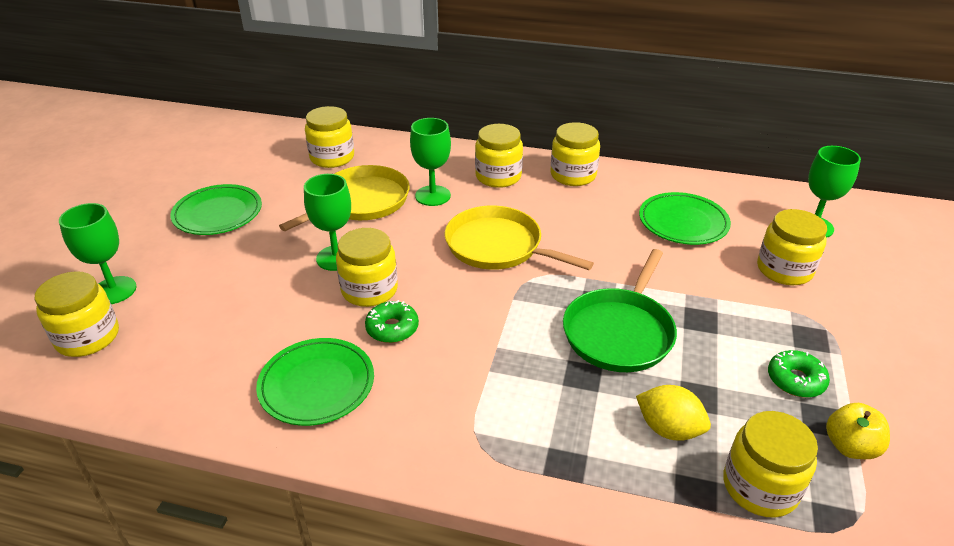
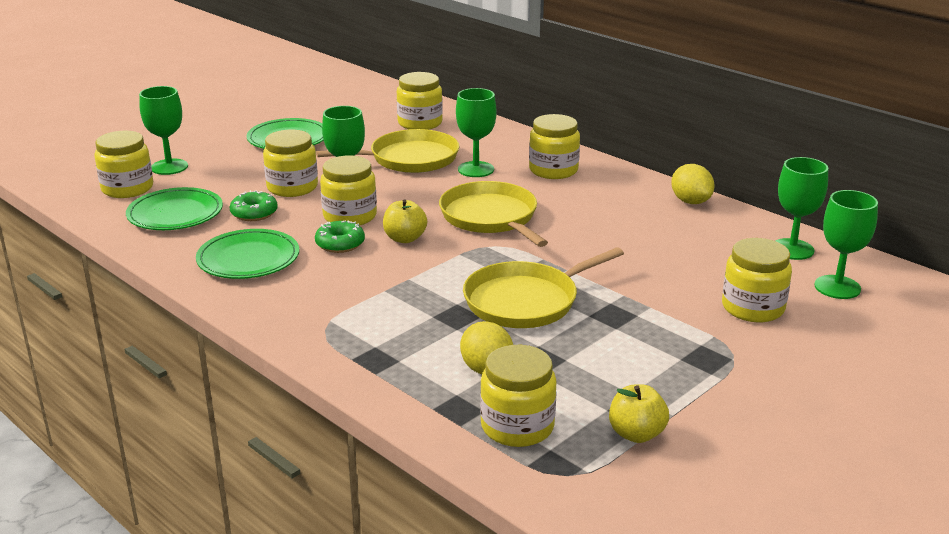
camera: 30 degrees right, 10 degrees down
(447, 298) = (405, 238): none -> yellow apple
(573, 175) = (628, 186): yellow jar -> yellow jar (292, 187)
(619, 332) = (526, 301): green pan -> yellow pan
(633, 176) = (690, 201): none -> yellow lemon
(683, 222) = (694, 247): green plate -> green plate (175, 214)
(748, 200) = (792, 249): none -> green goblet
(795, 380) = (648, 379): green donut -> green donut (254, 213)

